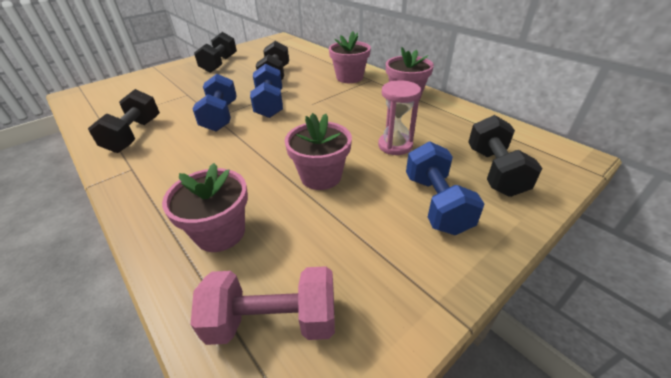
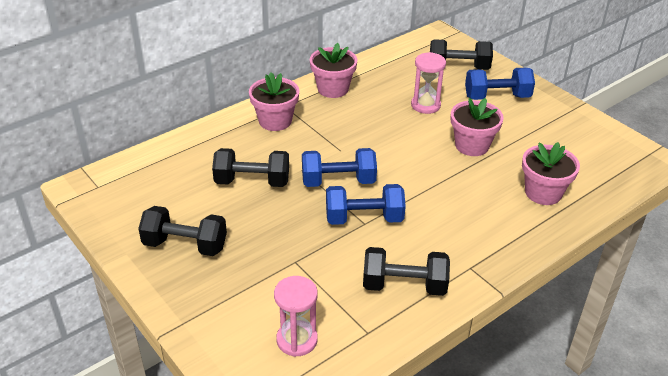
camera: 90 degrees left, 0 degrees up
(117, 99) = (297, 340): none -> pink hourglass
(273, 321) = (602, 164): pink dumbbell -> none

